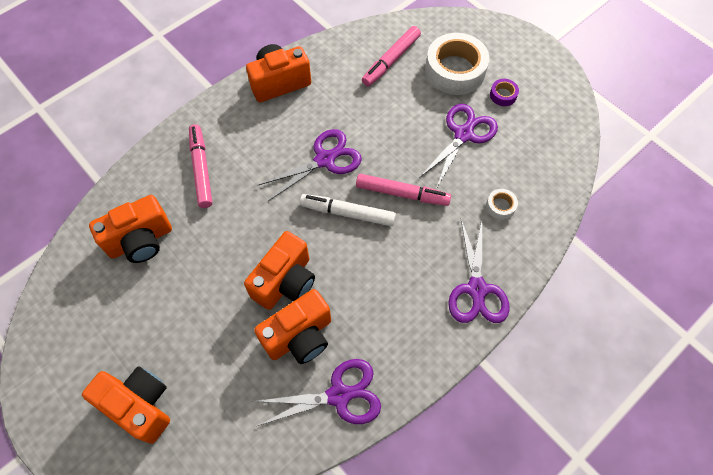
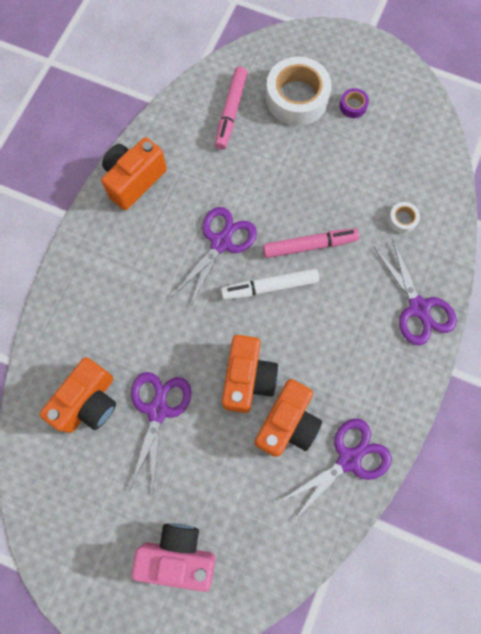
camera: 25 degrees left, 10 degrees up
(140, 405) = (178, 554): orange camera -> pink camera
(201, 169) = (107, 304): pink marker -> none
(463, 134) = (336, 161): purple scissors -> purple scissors (157, 410)

